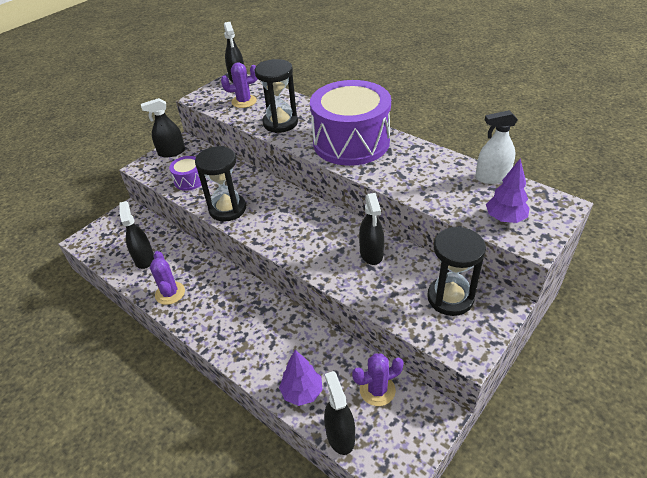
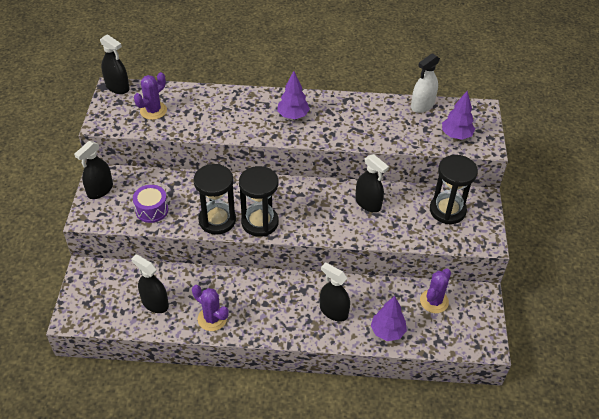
camera: 40 degrees left, 5 degrees up
(280, 123) = (213, 120): black hourglass -> black hourglass (260, 222)
(340, 435) = (436, 343): black spray bottle -> black spray bottle (333, 311)
(351, 142) = (293, 116): purple drum -> purple tree

